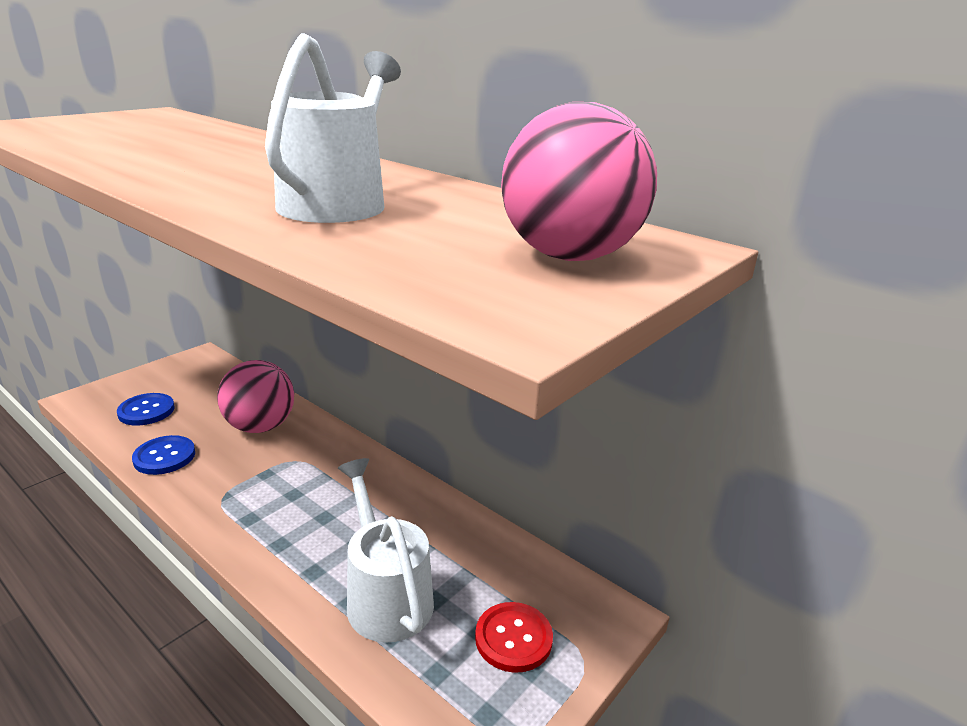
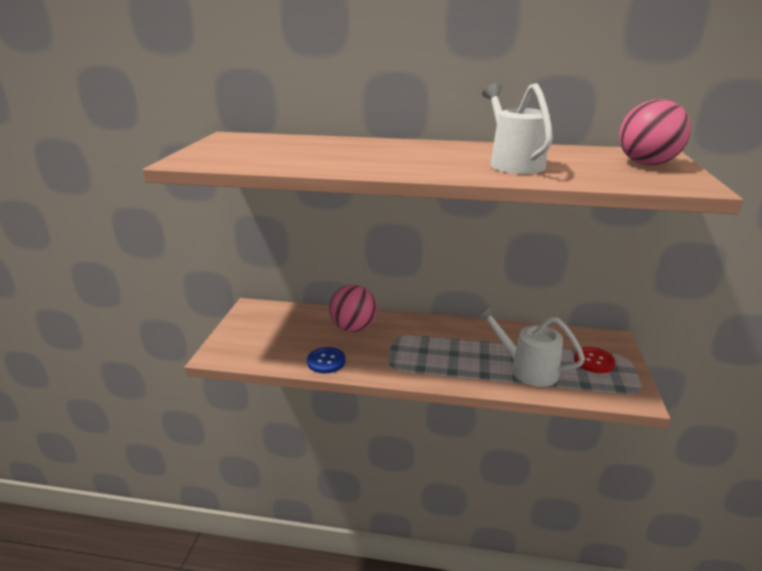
camera: 30 degrees left, 0 degrees up
(146, 411) = (271, 345): blue button -> none

